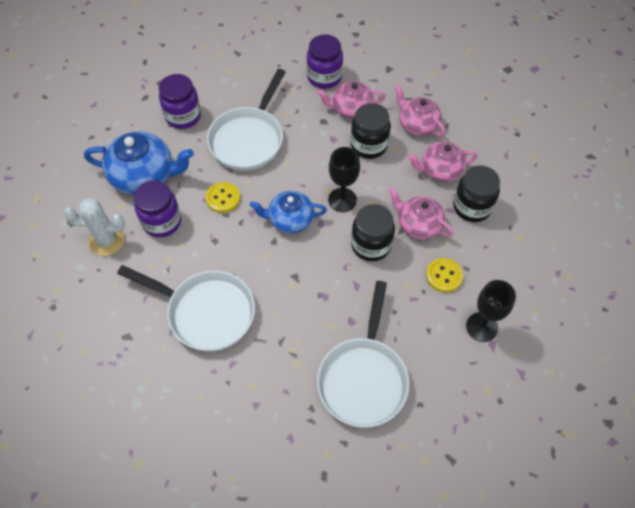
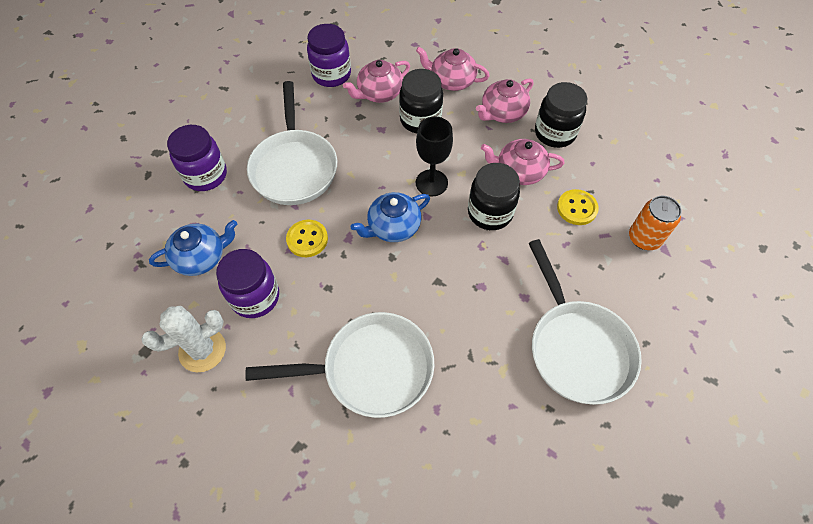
camera: 30 degrees left, 0 degrees up
(144, 175) = (201, 257): blue teapot -> blue teapot, size x0.65
(481, 327) = (644, 238): black goblet -> orange can

